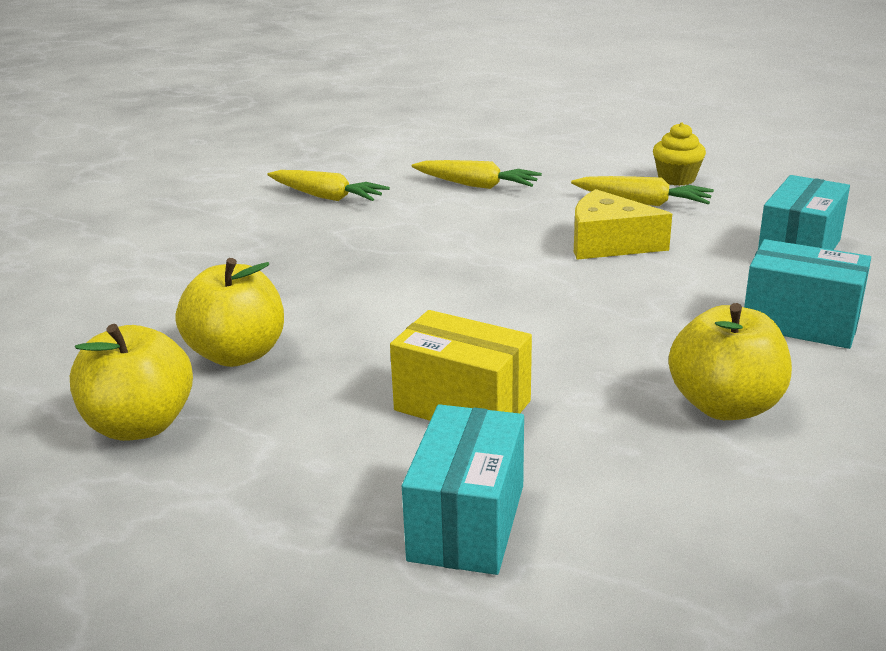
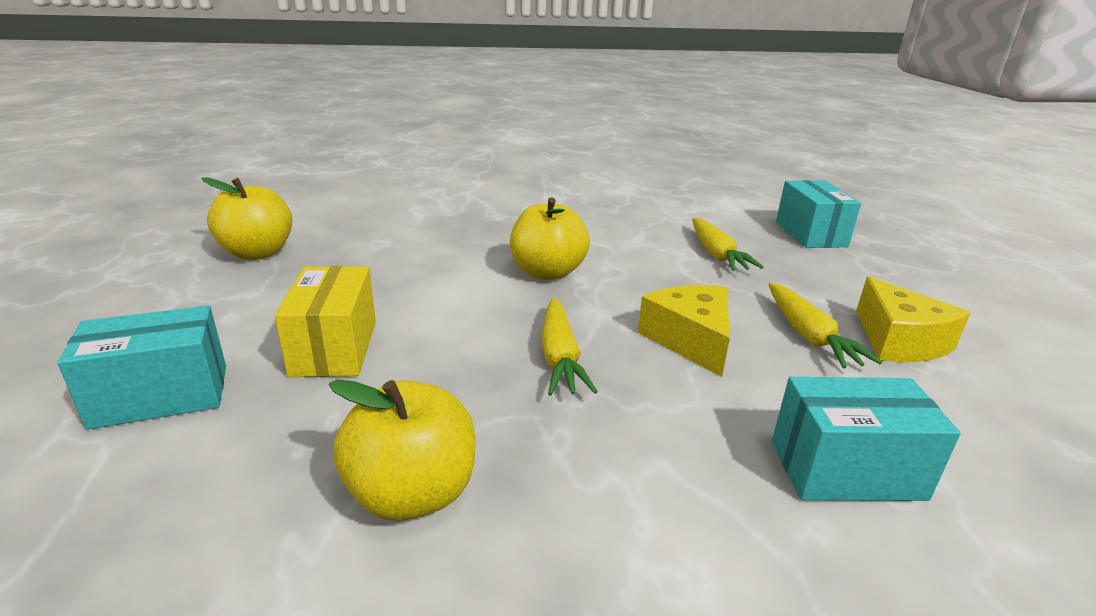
camera: 55 degrees right, 0 degrees up
(237, 354) = (359, 253): yellow apple -> yellow apple (547, 272)
(326, 197) = (614, 213): yellow carrot -> yellow carrot (560, 357)
(676, 179) = (899, 341): yellow cupcake -> yellow cheese
(800, 323) = (651, 512): turquoise box -> turquoise box (810, 234)

